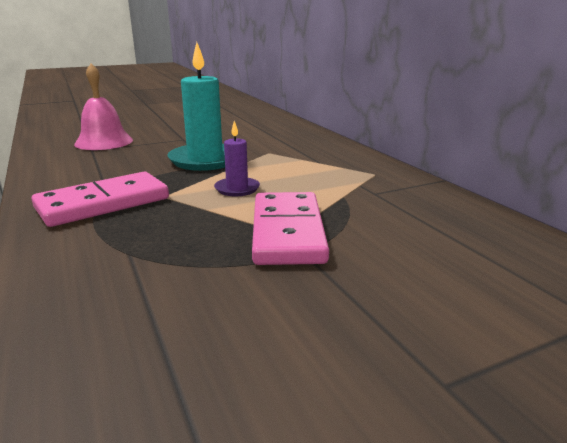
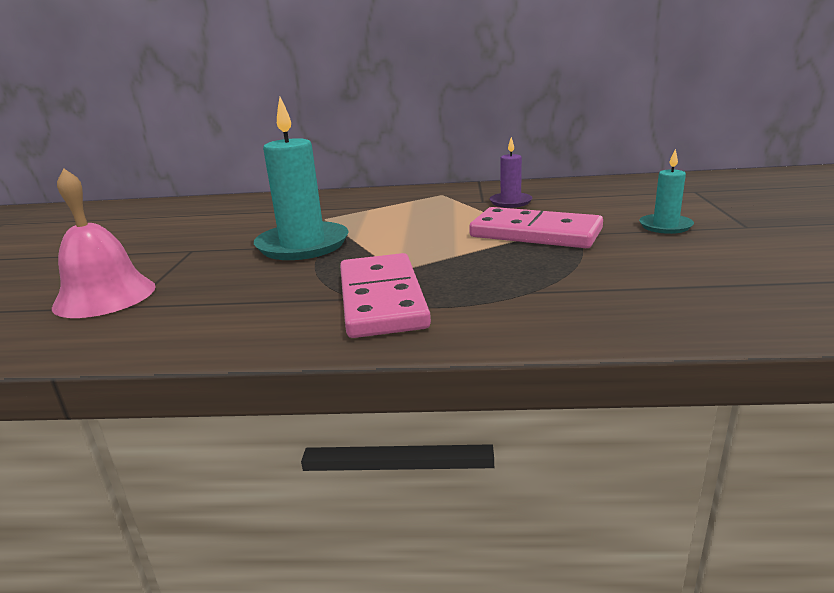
camera: 60 degrees left, 0 degrees up
(237, 189) = (415, 240): purple candle -> purple candle (510, 202)
(378, 307) = (665, 226): none -> turquoise candle

